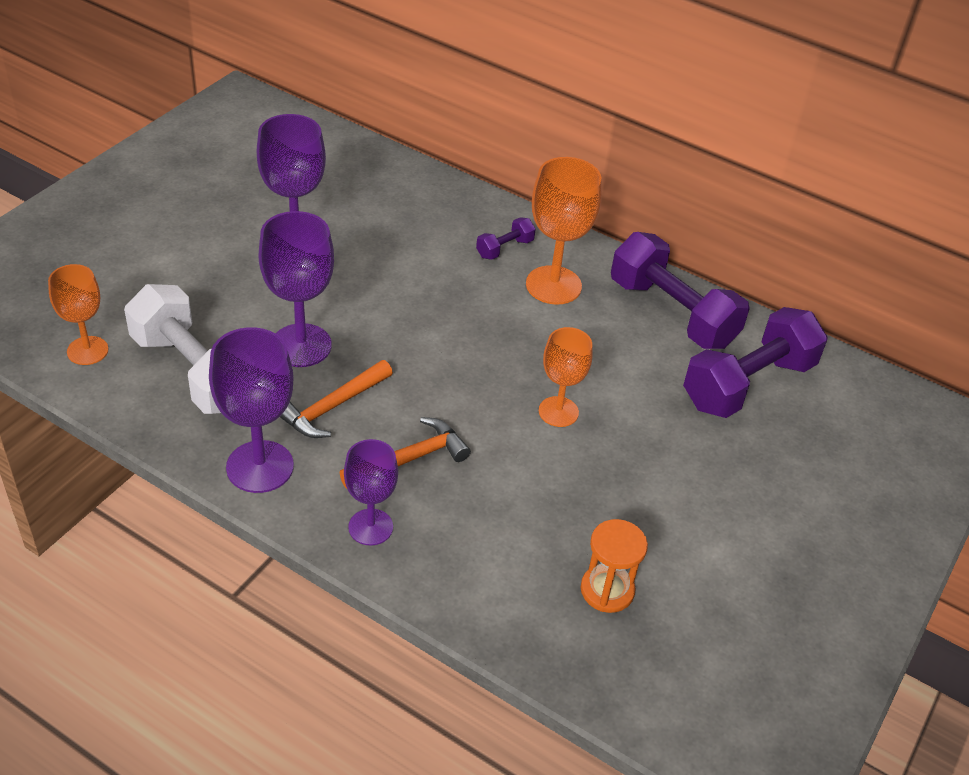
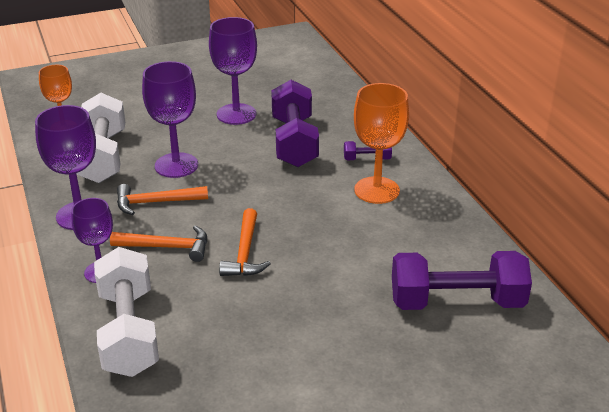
camera: 40 degrees right, 10 degrees down
(482, 581) = (129, 331): none -> white dumbbell
(500, 425) = (245, 252): none -> orange hammer
(558, 412) = (292, 261): orange goblet -> none
(607, 590) = (200, 376): orange hourglass -> none
(672, 313) = (447, 237): purple dumbbell -> purple dumbbell (294, 142)

